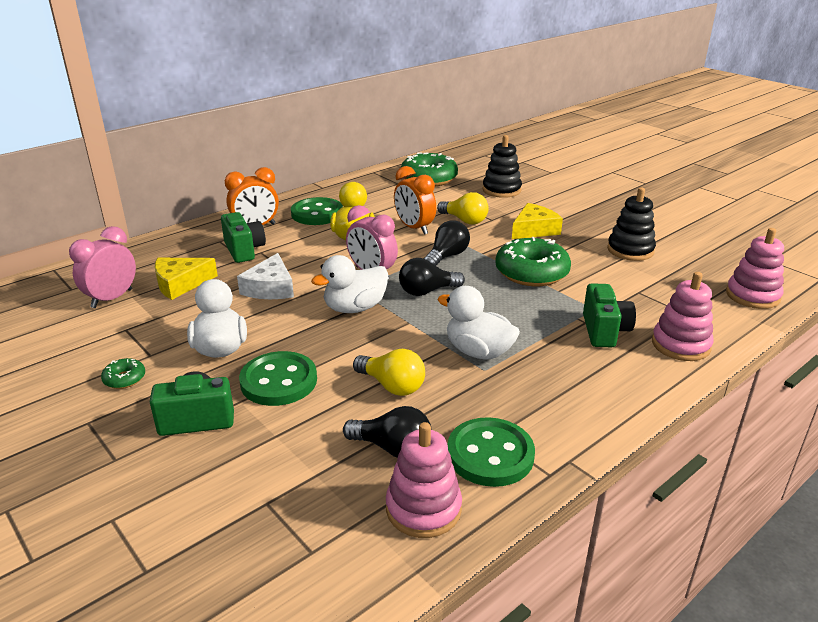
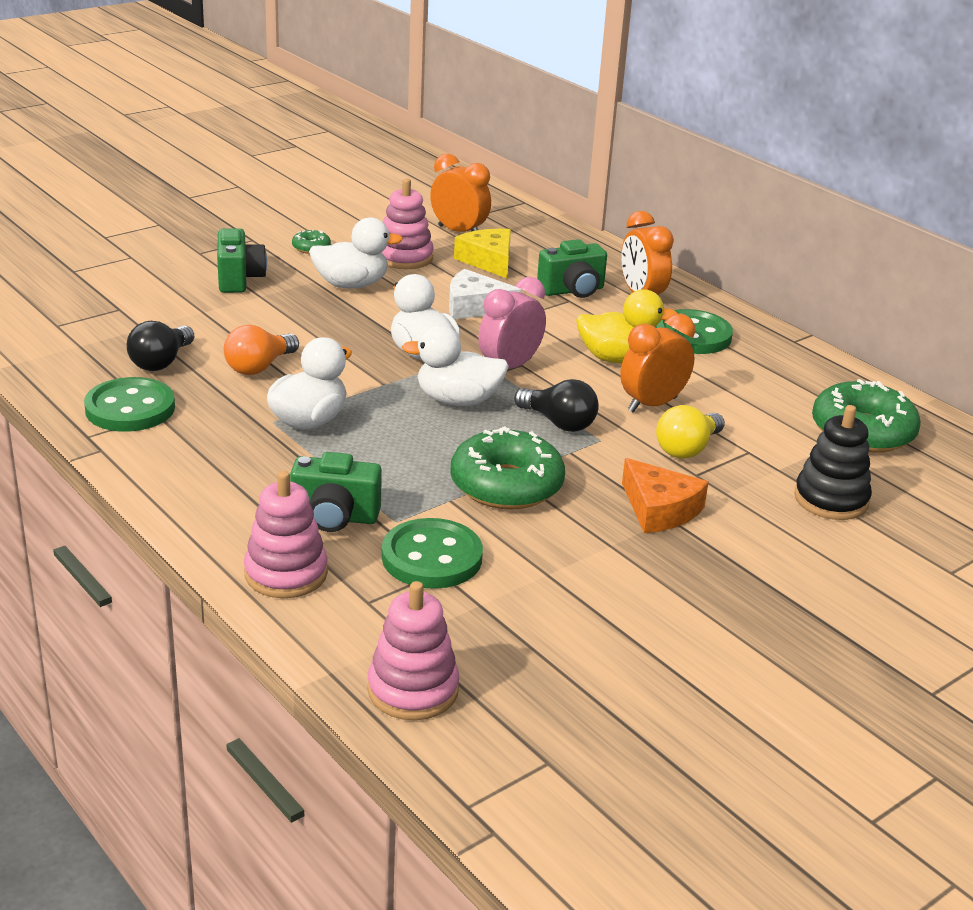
camera: 90 degrees right, 0 degrees up
(112, 299) = (459, 232): pink clock -> orange clock
(279, 381) = (286, 312): green button -> green button (432, 557)
(392, 386) = (259, 367): yellow light bulb -> orange light bulb
(423, 509) = (77, 371): pink stacking toy -> pink stacking toy (404, 257)
(427, 291) = (457, 400): black light bulb -> white duck
(534, 230) = (659, 509): yellow cheese -> orange cheese
(630, 250) = (585, 595): black stacking toy -> none

